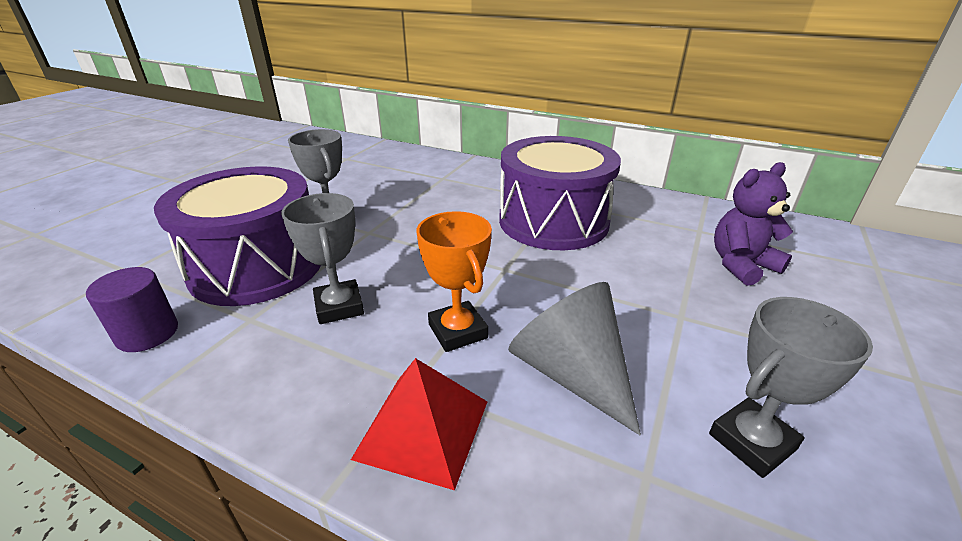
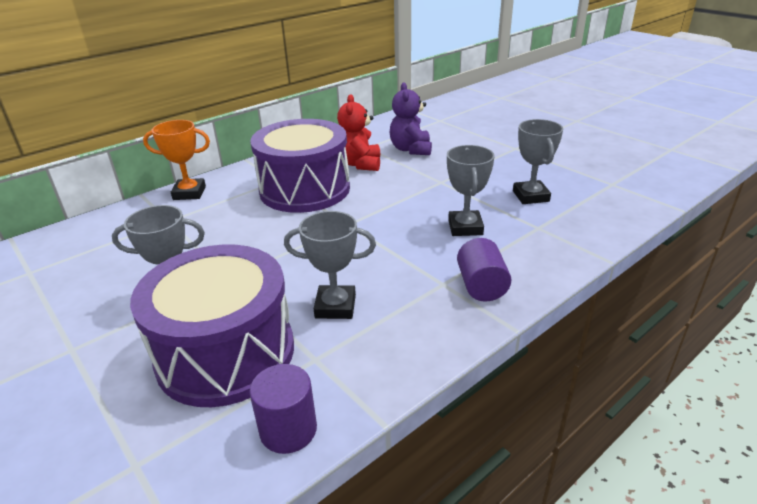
camera: 65 degrees left, 0 degrees up
(423, 429) = (481, 286): red pyramid -> purple cylinder
(457, 331) = (403, 257): orange trophy -> orange trophy (189, 193)
(572, 373) = (465, 227): grey cone -> grey trophy
(650, 238) = (360, 164): none -> red teddy bear

